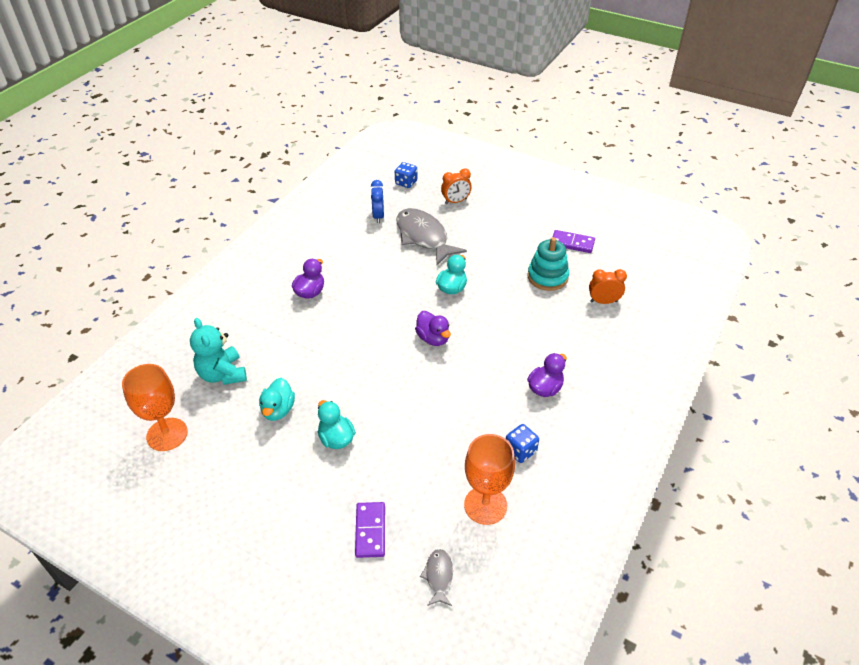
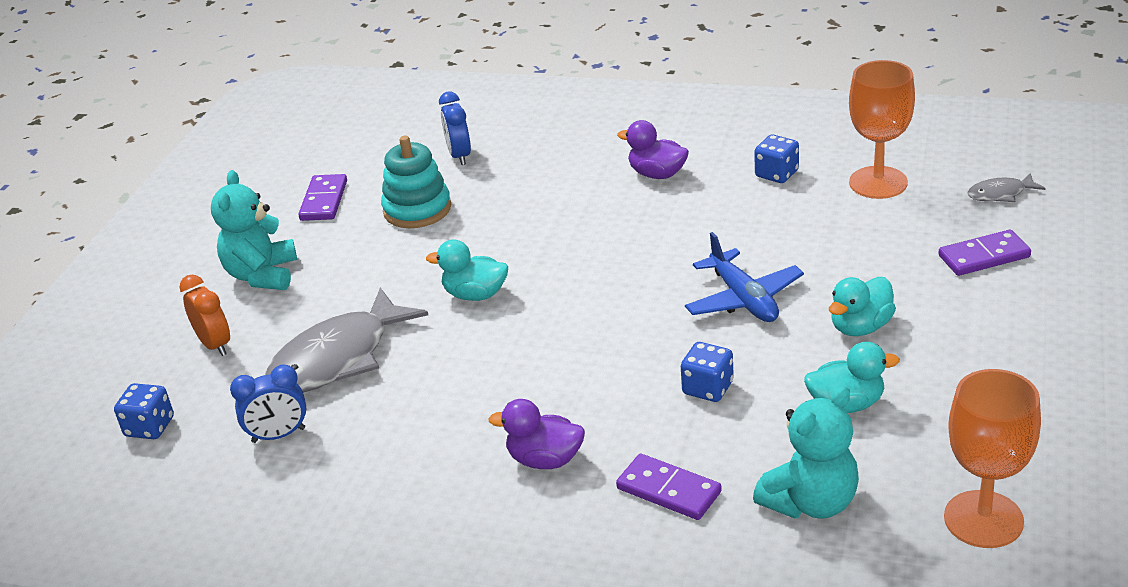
camera: 100 degrees left, 10 degrees down
(263, 328) = (669, 490): none -> purple domino
(324, 359) = (708, 388): none -> blue dice
(391, 394) = (743, 299): none -> blue plane
(433, 338) = (604, 287): purple duck -> none
(507, 218) = (262, 275): none -> turquoise teddy bear
(603, 301) = (459, 156): orange clock -> blue clock

